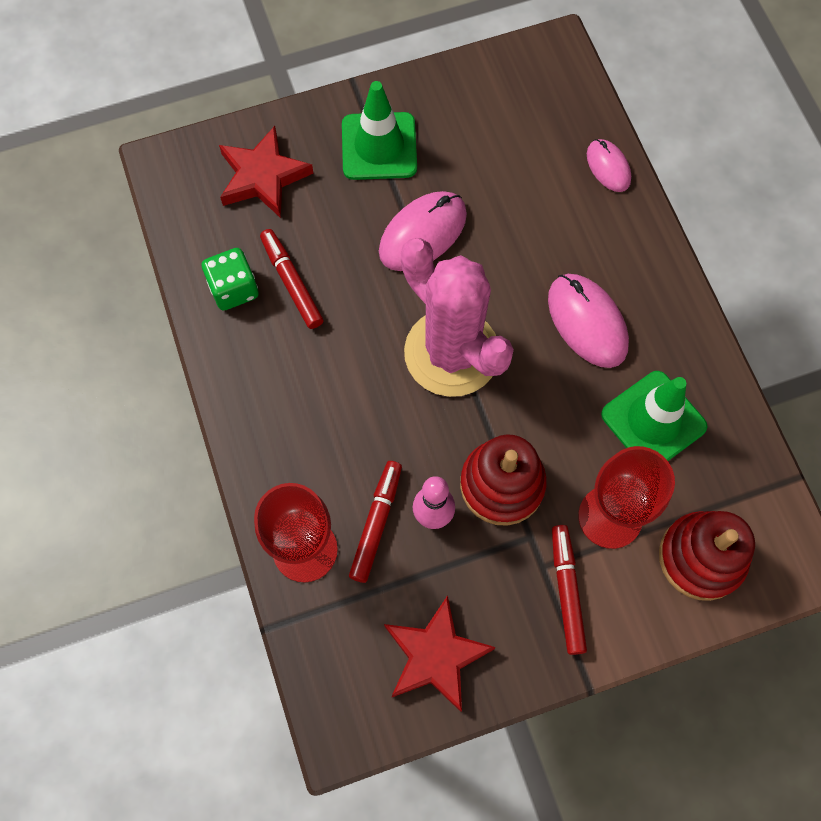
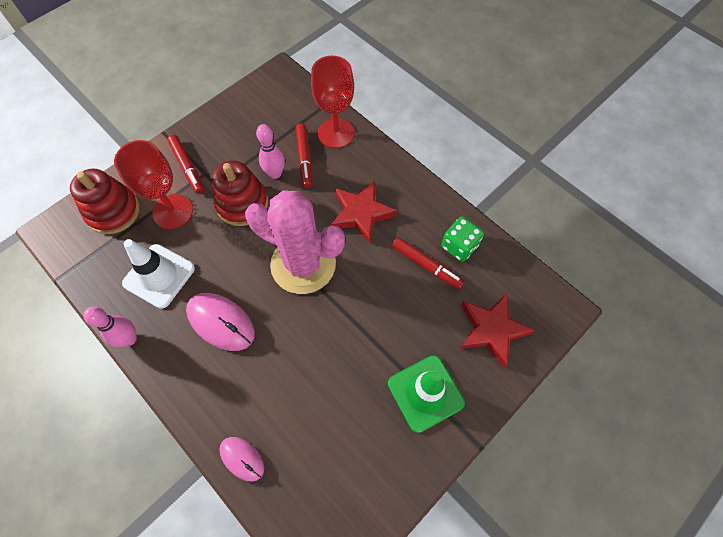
camera: 155 degrees right, 5 degrees down
(423, 233) = (359, 337): pink mouse -> none
(435, 656) = (247, 116): red star -> red star (361, 213)
(653, 420) = (159, 276): green traffic cone -> white traffic cone
(710, 350) = (129, 339): none -> pink bowling pin

